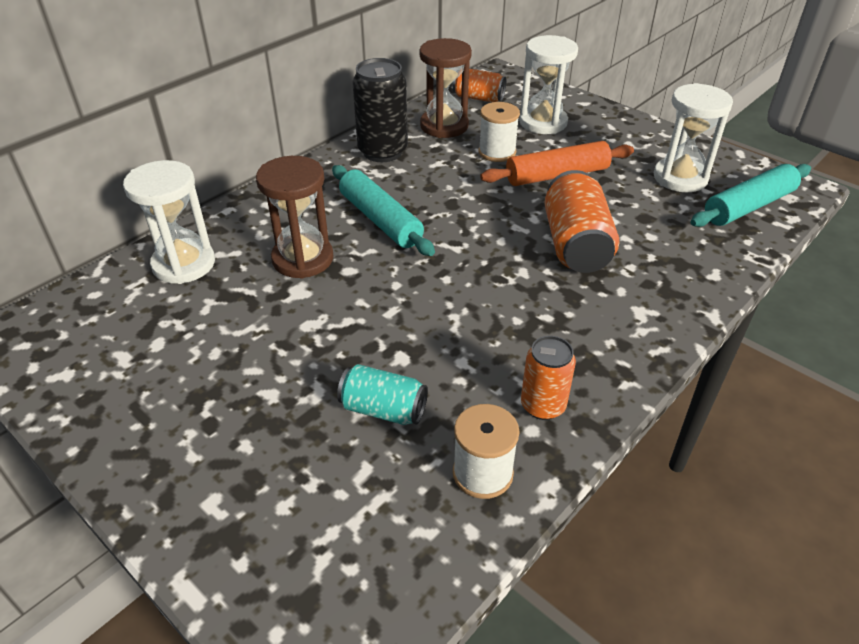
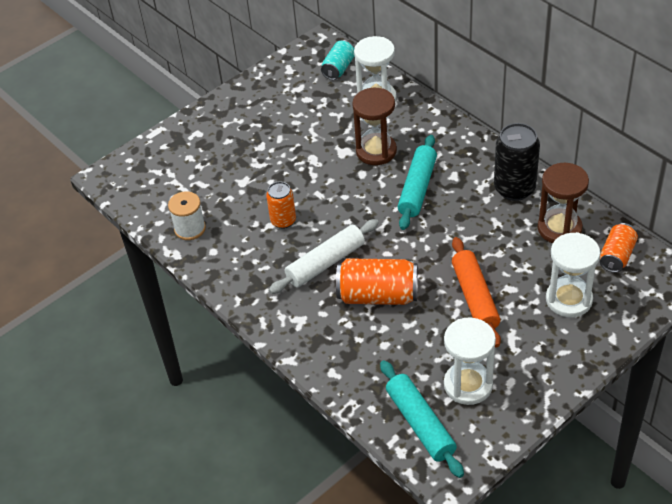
camera: 100 degrees right, 5 degrees up
(380, 220) = (417, 188): turquoise rolling pin -> turquoise rolling pin turned 45 degrees counterclockwise
(383, 409) = (240, 191): turquoise can -> turquoise can (338, 68)
(497, 152) = (513, 261): white spool -> none
(530, 294) = (325, 263): none -> white rolling pin
(543, 405) = (229, 258): orange can -> orange can (283, 221)

